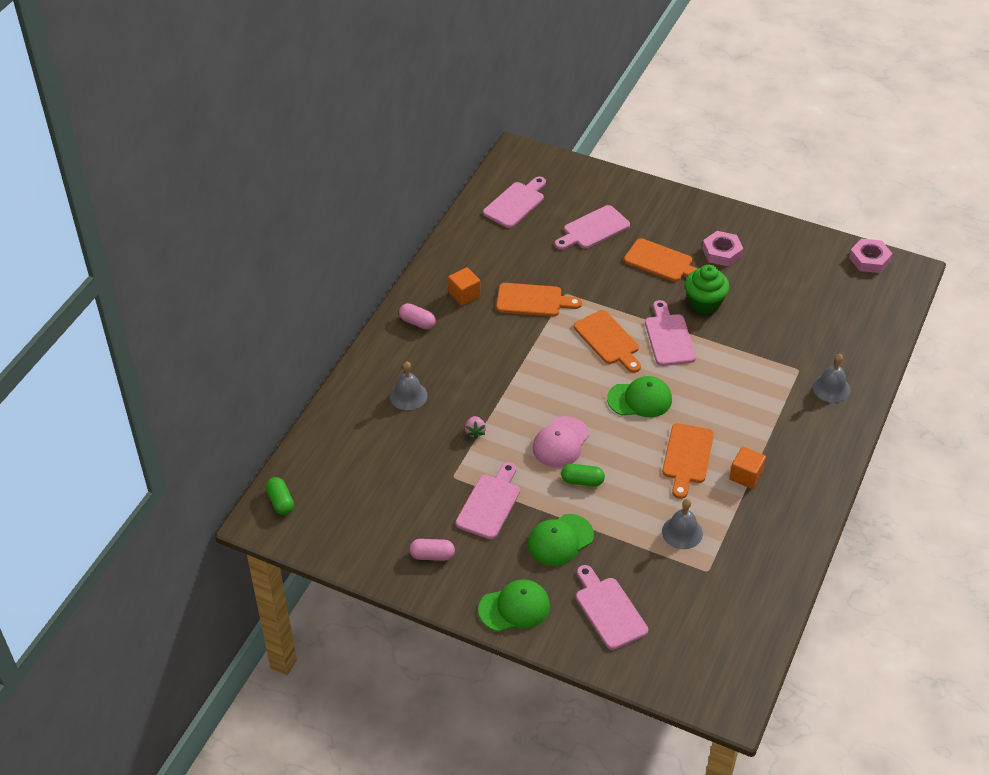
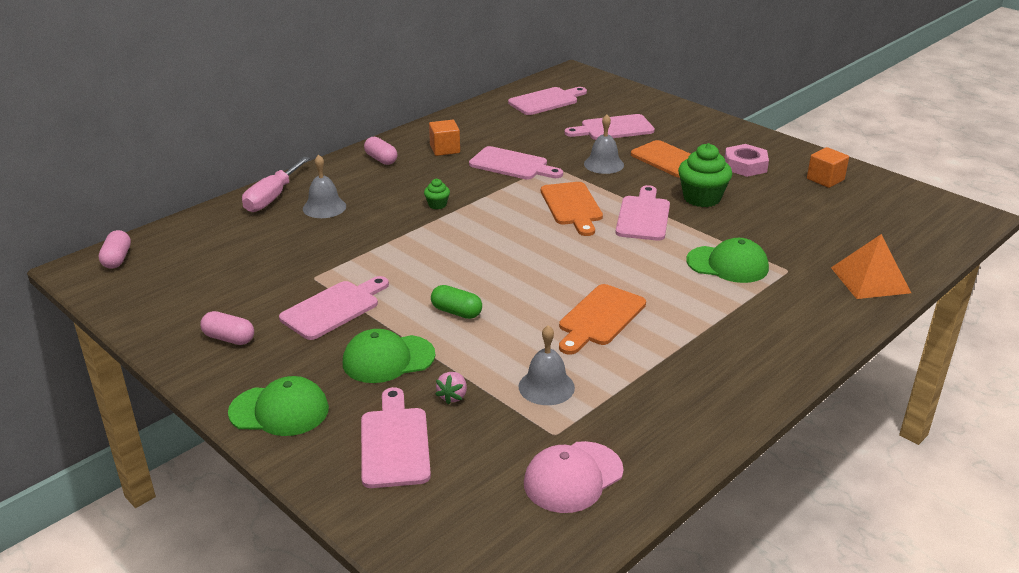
camera: 20 degrees right, 15 degrees down
(280, 502) = (117, 259): green capsule -> pink capsule
(356, 396) = (272, 197): none -> pink screwdriver
(475, 432) = (369, 247): pink strawberry -> pink strawberry (453, 396)
(499, 367) = (437, 205): none -> green cupcake
(533, 300) = (512, 165): orange cutting board -> pink cutting board
(560, 442) = (457, 274): pink cap -> pink cap (573, 477)
(640, 399) = (575, 258): green cap -> green cap (727, 264)
(745, 475) = (665, 351): orange cube -> orange cube (825, 179)
(831, 388) = (823, 294): grey bell -> grey bell (603, 164)
(858, 364) = (870, 280): none -> orange pyramid
(869, 259) = (923, 199): pink nut -> none

